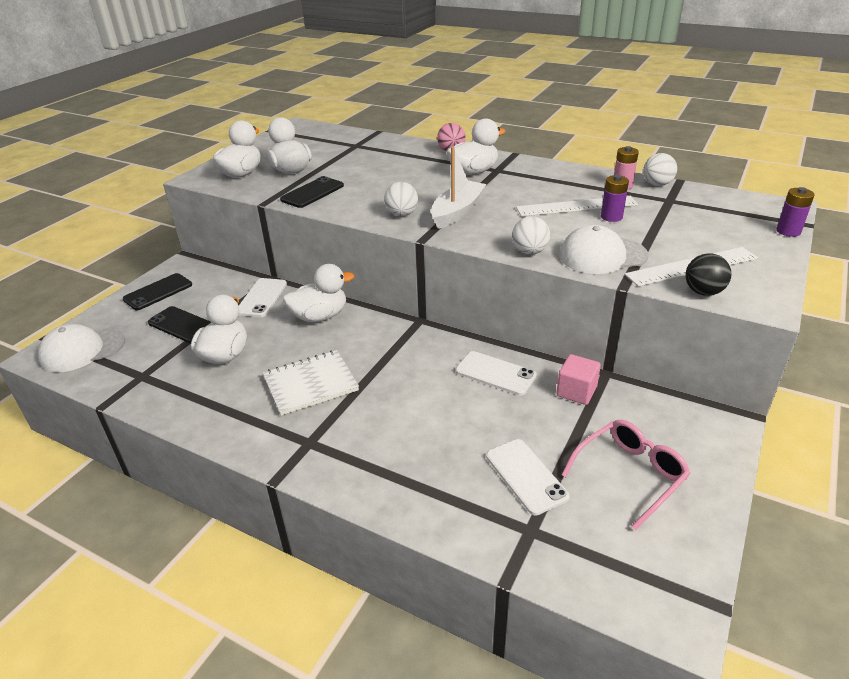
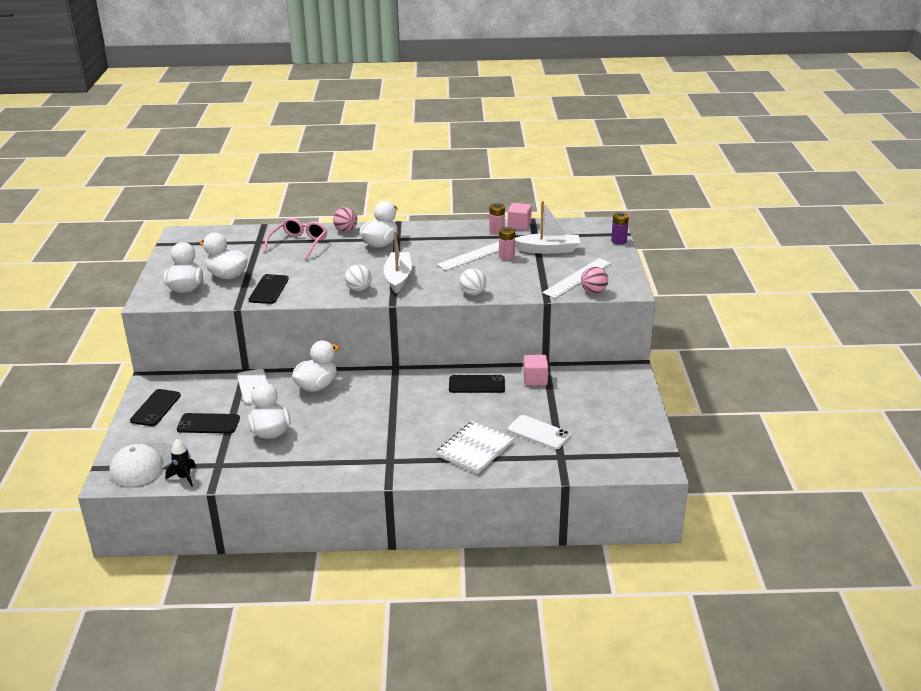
camera: 30 degrees left, 5 degrees down
(98, 378) = (184, 477): none -> black rocket
(310, 384) = (355, 429): white notebook -> white notebook (474, 449)
(495, 373) = (476, 384): white phone -> black phone
(602, 255) = (520, 284): white cap -> none
(611, 217) = (506, 256): purple battery -> pink battery
(630, 475) = (595, 413): pink glasses -> pink glasses (299, 244)
(657, 184) = (519, 225): white ball -> pink cube
(675, 221) = (548, 250): none -> white boat
(703, 292) = (593, 292): black ball -> pink ball

